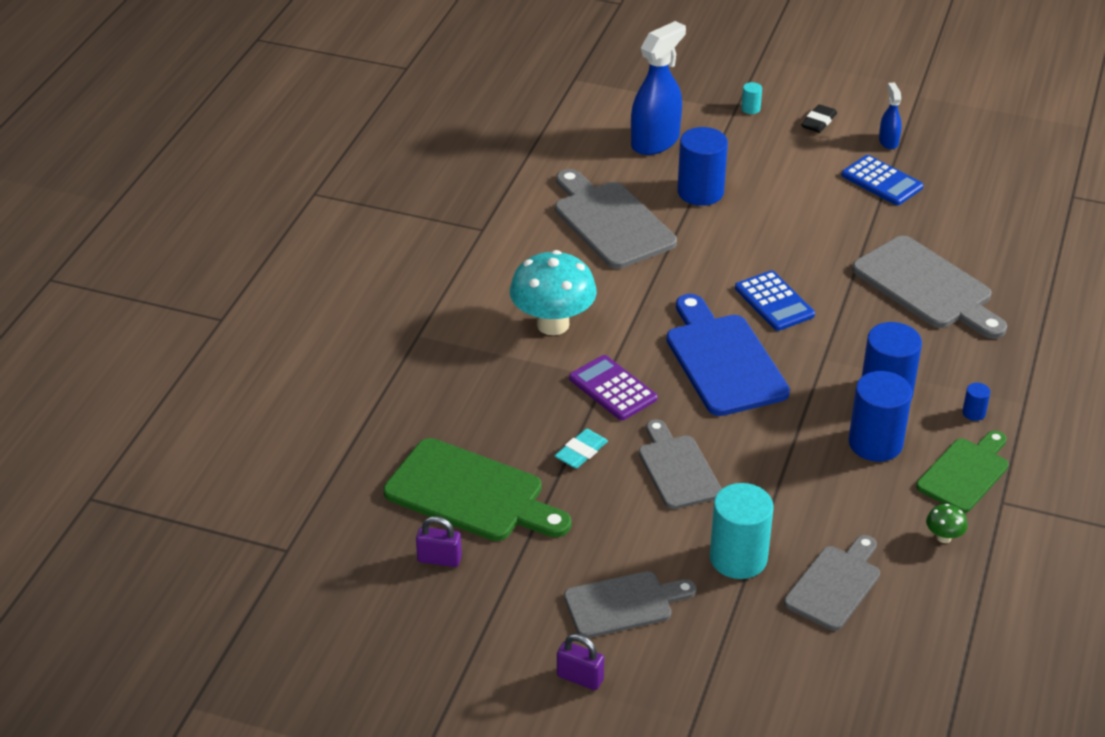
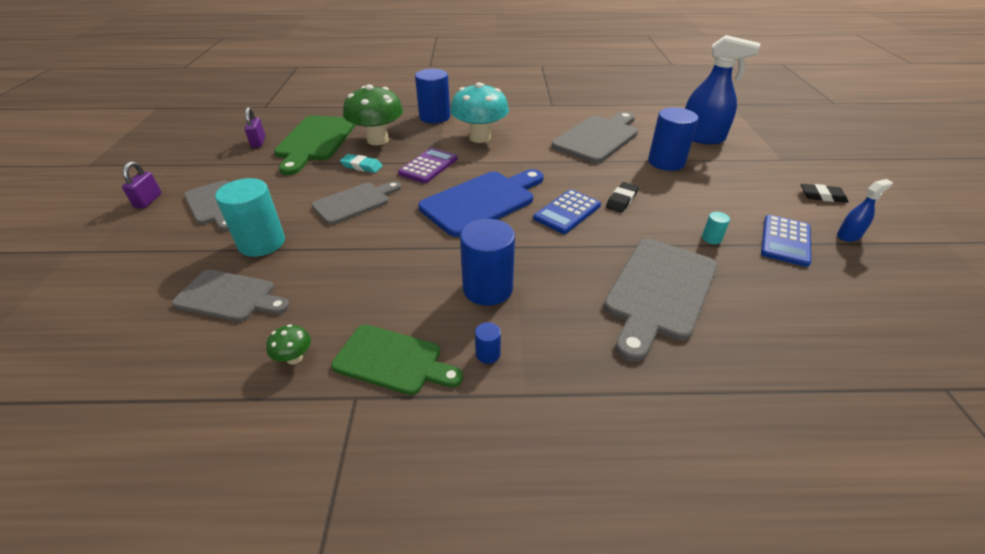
camera: 70 degrees right, 0 degrees up
(505, 426) = (378, 140): none -> green mushroom
(750, 109) = (792, 165): turquoise cylinder -> turquoise cylinder (711, 238)
(767, 255) = (621, 200): none -> black eraser
(875, 443) = (416, 292): blue cylinder -> blue cylinder (434, 117)

